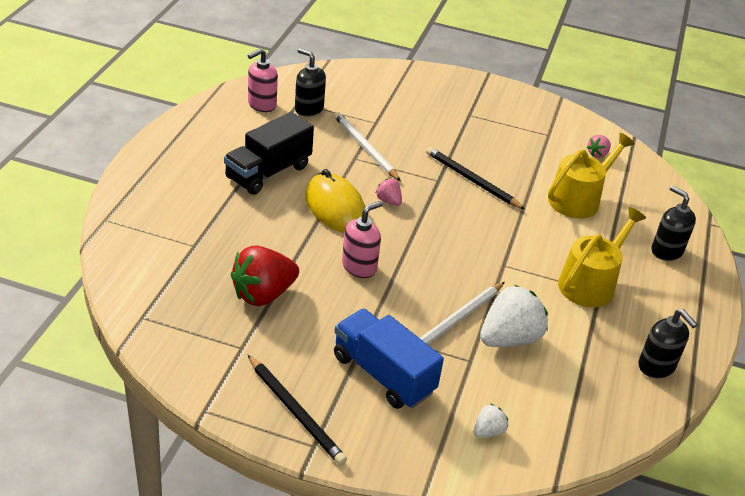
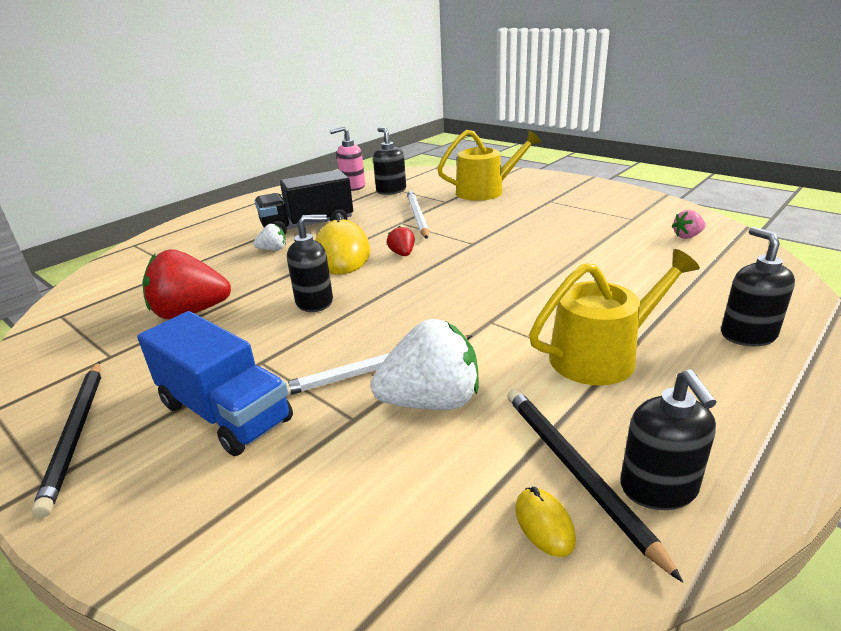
camera: 30 degrees right, 10 degrees down
(359, 266) = (315, 302): pink soap dispenser -> black soap dispenser
(383, 374) = (225, 412): blue truck -> blue truck turned 150 degrees clockwise
(388, 201) = (402, 254): pink strawberry -> red strawberry
(472, 180) = (511, 246): black pencil -> black pencil (576, 472)
(488, 431) = (289, 525): white strawberry -> white strawberry (273, 249)
(578, 199) = (637, 271): yellow watering can -> yellow watering can (485, 191)
(613, 398) = (544, 524): none -> yellow mouse

